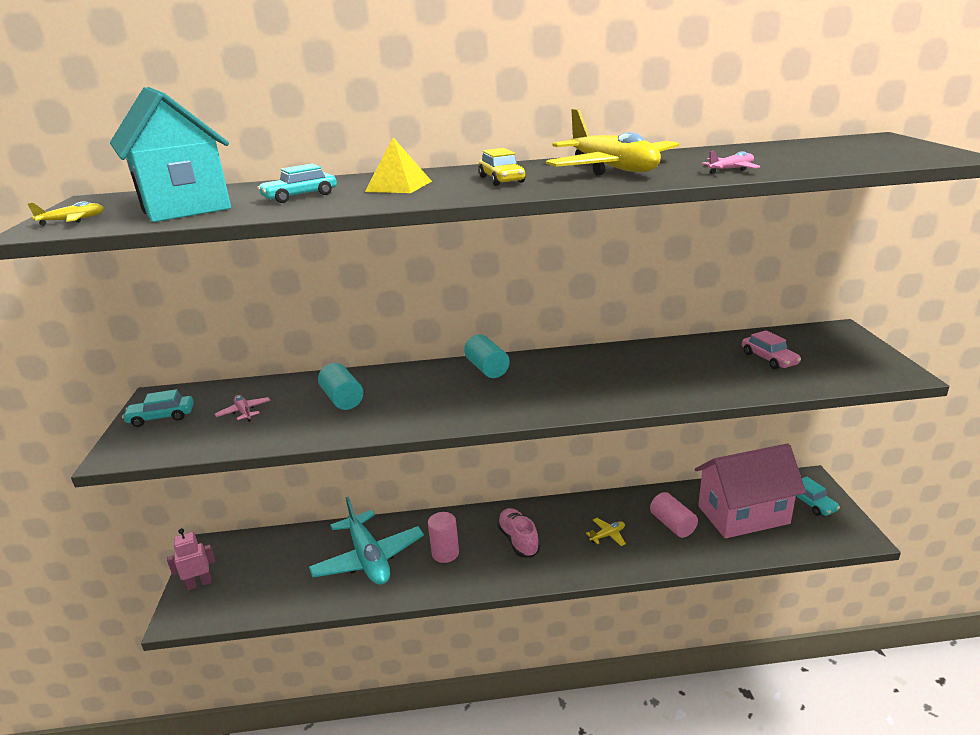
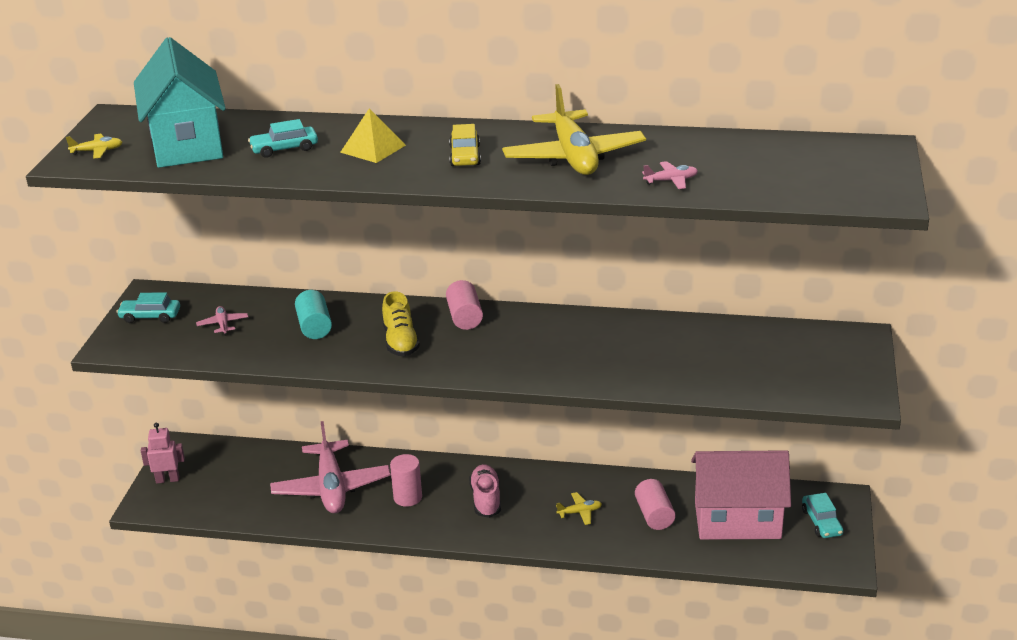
camera: 15 degrees right, 5 degrees up
(368, 558) = (331, 488): turquoise plane -> pink plane
(437, 398) = (400, 341): none -> yellow shoe
(487, 369) = (464, 317): turquoise cylinder -> pink cylinder
(769, 359) = (751, 357): pink car -> none

